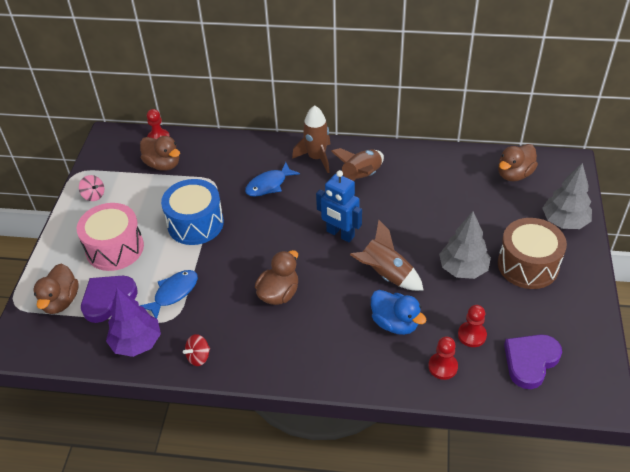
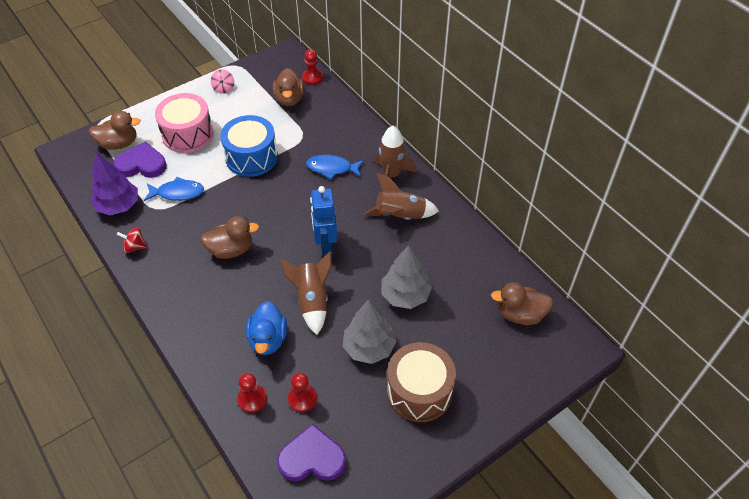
camera: 45 degrees right, 5 degrees up
(60, 301) = (119, 144): brown duck -> brown duck turned 150 degrees counterclockwise
(564, 221) = (501, 387): grey tree -> grey tree (405, 295)

